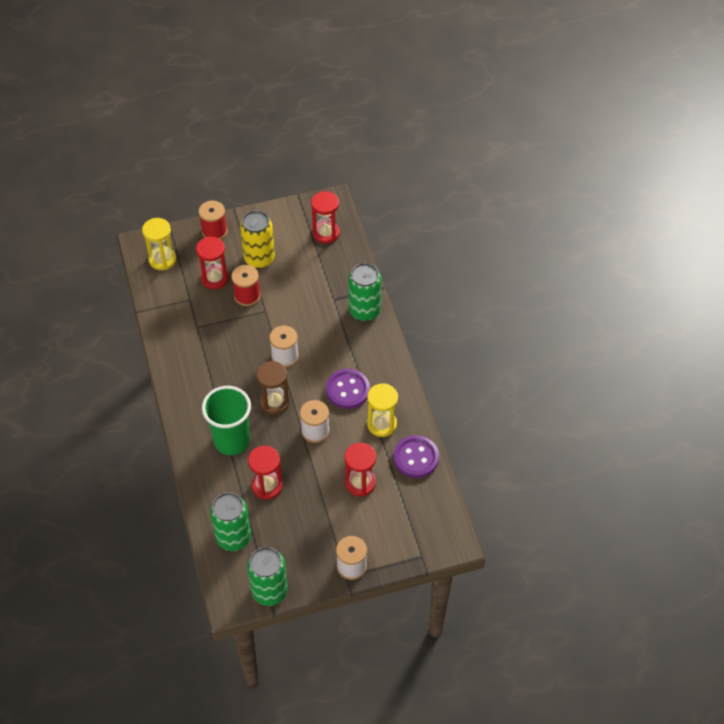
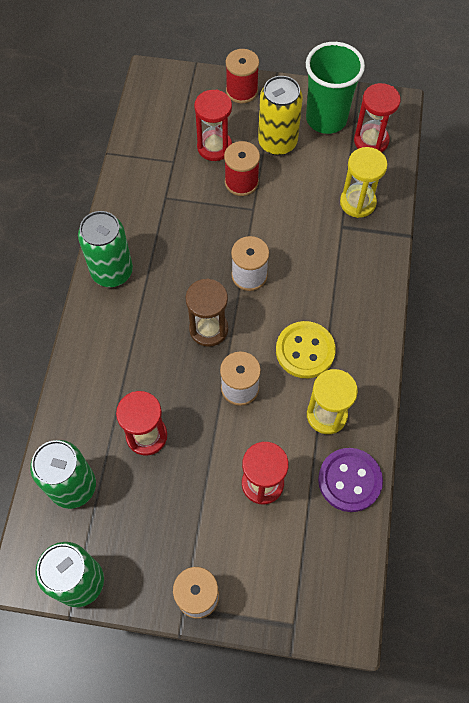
camera: 25 degrees right, 10 degrees up
(162, 259) = (167, 102): yellow hourglass -> yellow hourglass (357, 202)
(232, 440) = (134, 357): green cup -> green cup (326, 119)
(348, 390) = (305, 351): purple button -> yellow button
(364, 310) = (373, 256): green can -> green can (112, 271)

